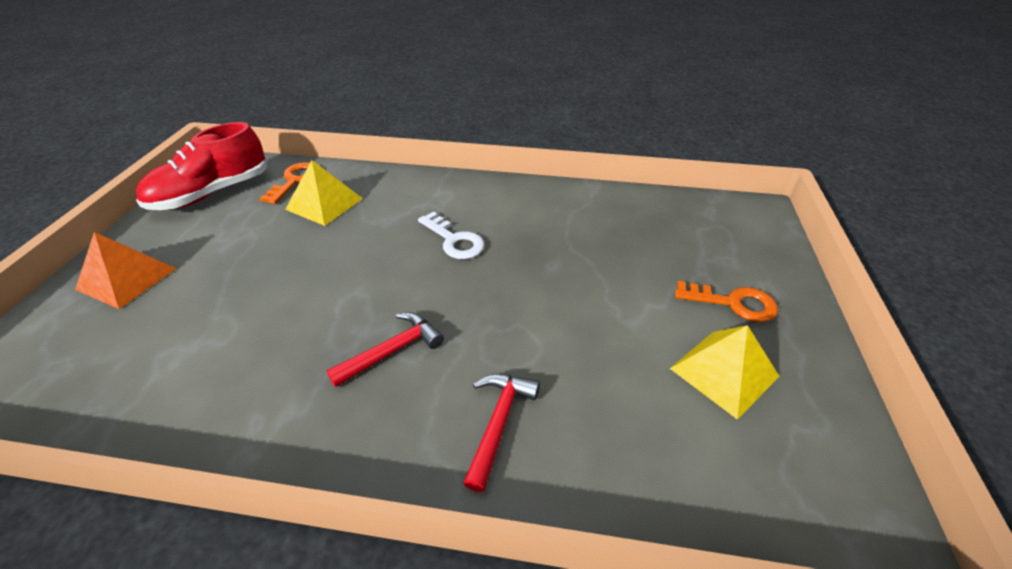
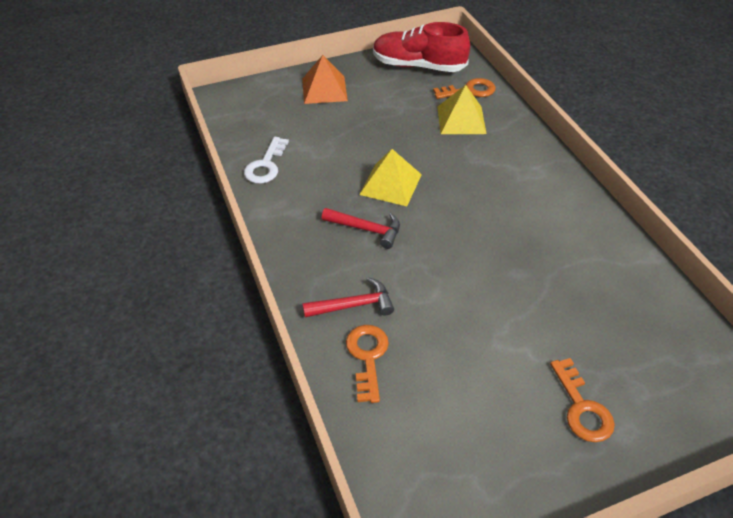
camera: 60 degrees right, 5 degrees up
(454, 240) = (490, 205): white key -> white key (266, 165)
(587, 448) = (367, 357): none -> orange key
(724, 372) = (493, 418): yellow pyramid -> yellow pyramid (391, 184)

